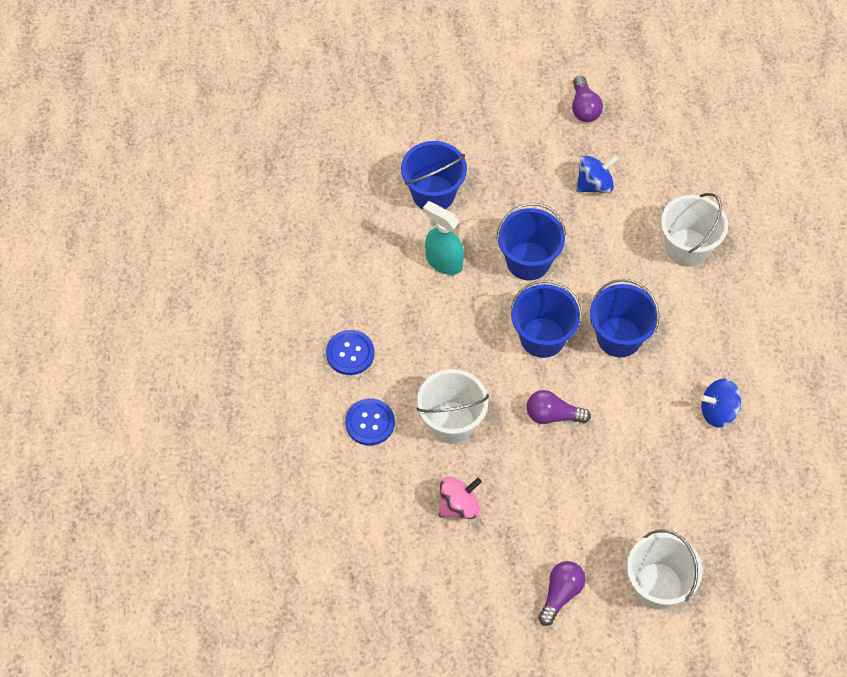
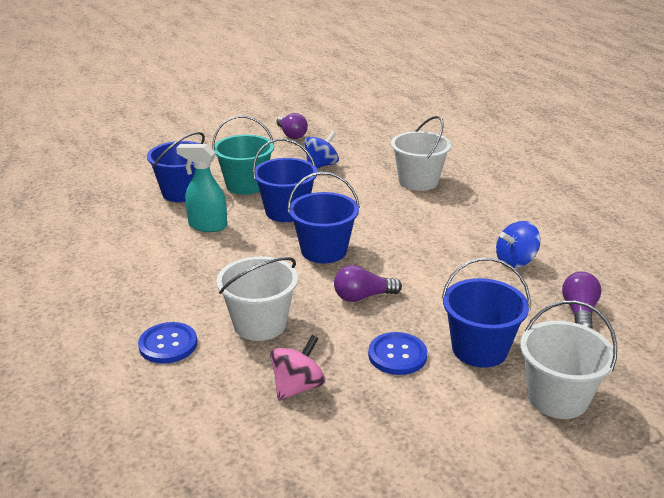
camera: 20 degrees left, 30 degrees down
(350, 353) = (130, 299): blue button -> blue button (397, 355)
(502, 199) = (246, 185): none -> turquoise bucket
(560, 594) = (457, 434): purple light bulb -> purple light bulb (579, 312)
(619, 337) = (394, 237): blue bucket -> blue bucket (479, 349)

